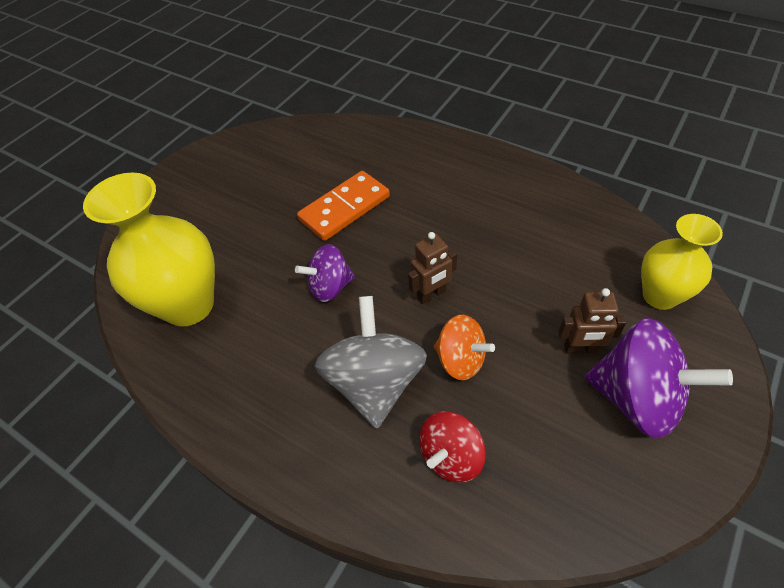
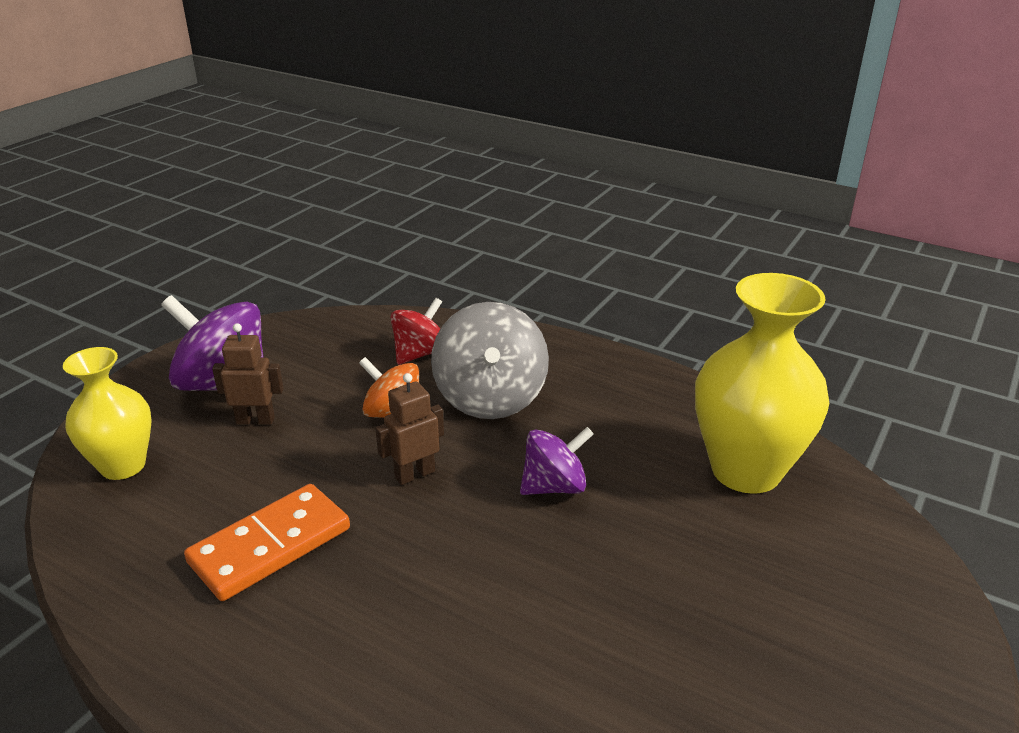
camera: 175 degrees right, 20 degrees down
(345, 208) = (548, 605): orange domino -> orange domino (270, 545)

